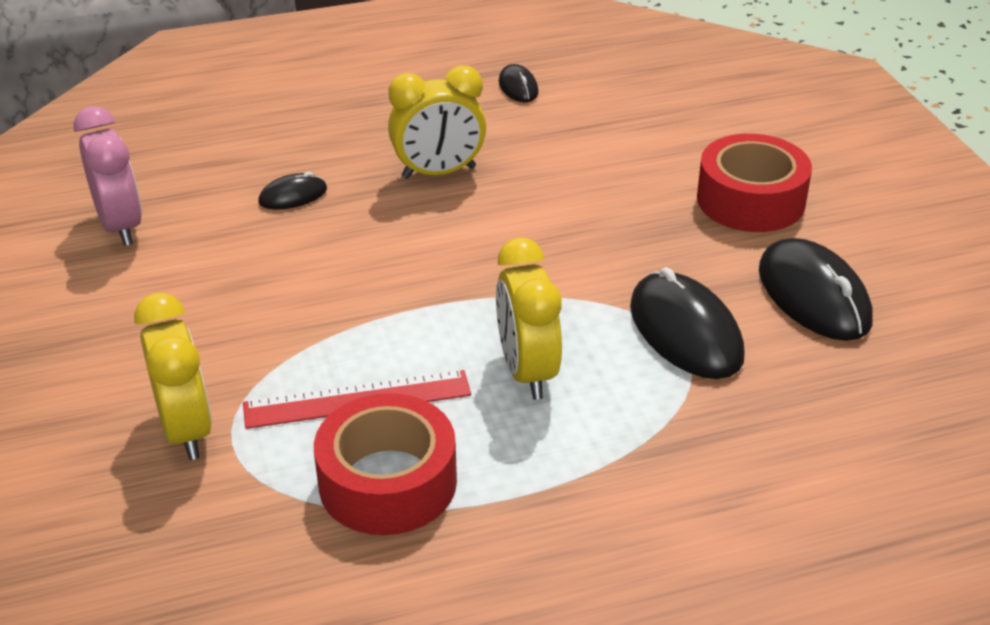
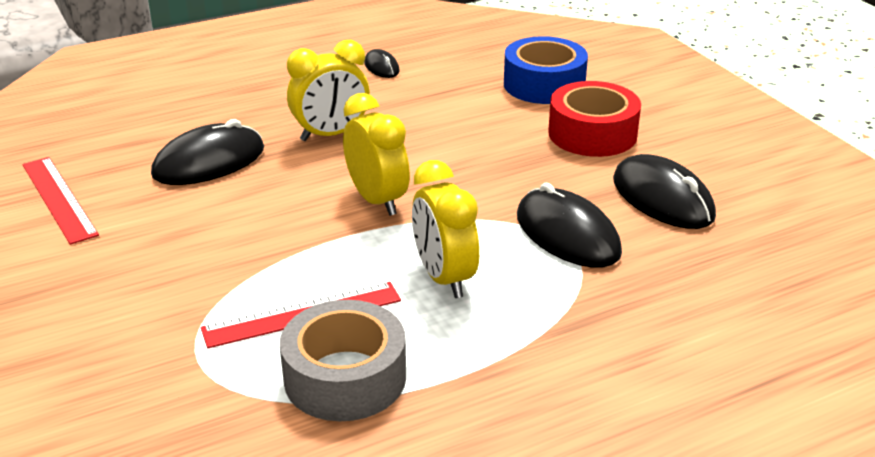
camera: 10 degrees left, 5 degrees down
(120, 226) = (59, 199): pink clock -> red ruler
(186, 430) = (153, 355): yellow clock -> yellow clock (377, 200)
(293, 196) = (209, 162): black mouse -> black mouse, size x1.93
(388, 482) = (345, 377): red tape -> grey tape
(708, 127) = (544, 84): none -> blue tape

